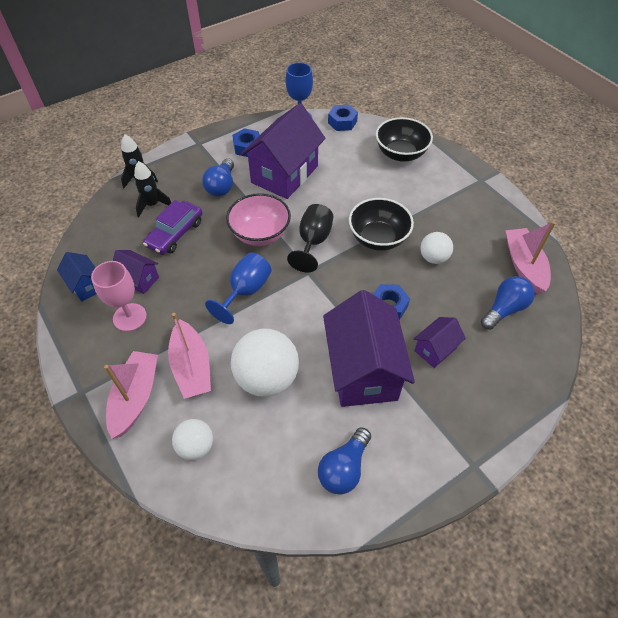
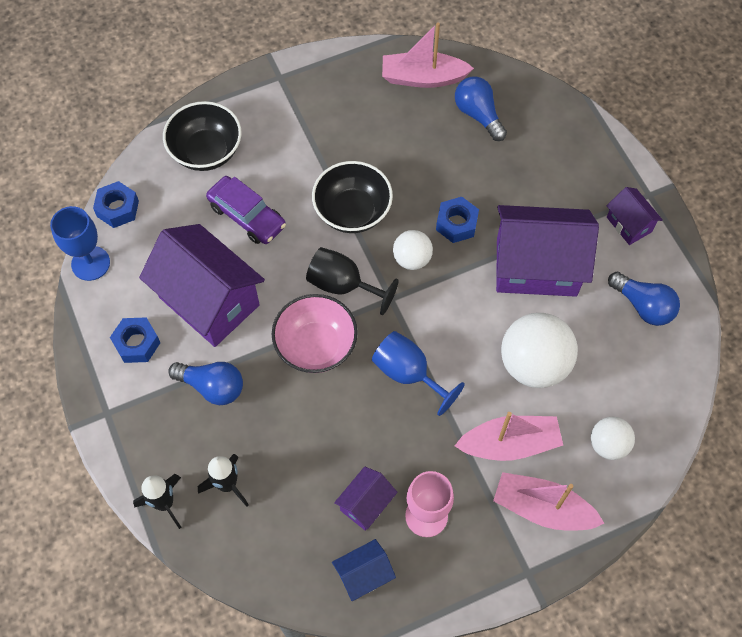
camera: 80 degrees left, 10 degrees up
(175, 233) = (292, 455): purple car -> purple car (247, 216)
(433, 258) = (395, 161): white ball -> white ball (412, 259)
(435, 349) = (519, 193): purple house -> purple house (629, 224)

